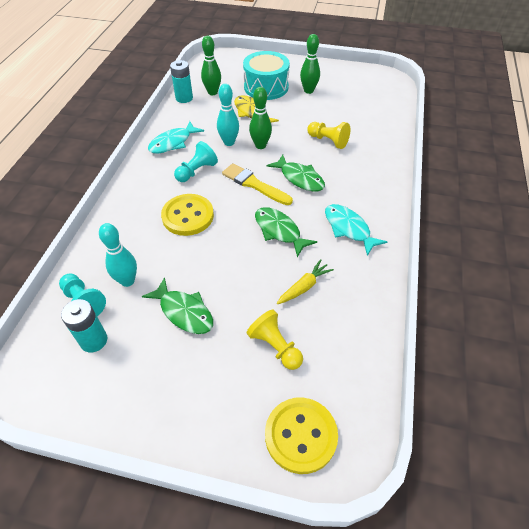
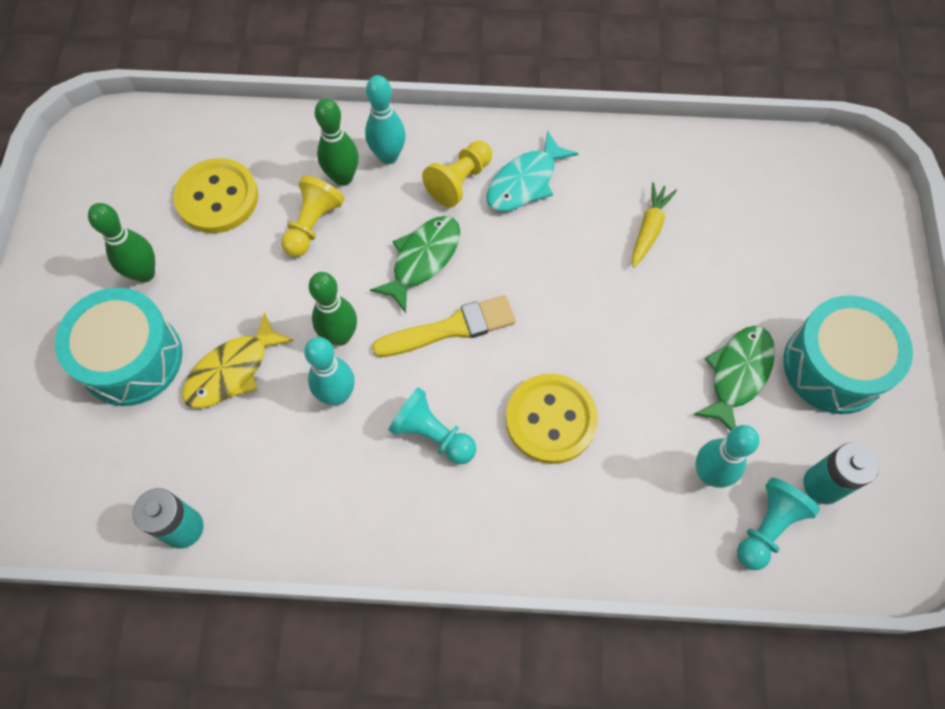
camera: 100 degrees left, 15 degrees up
(170, 374) = (833, 366): none -> turquoise drum
(173, 143) = (351, 505): turquoise fish -> none
(212, 92) = (157, 468): green bowling pin -> green bowling pin (343, 177)
(254, 184) = (451, 328): yellow brush -> yellow brush turned 135 degrees counterclockwise
(275, 346) = (752, 251): yellow pawn -> yellow pawn (459, 181)
(279, 231) = (551, 274): green fish -> none
(300, 435) = (852, 211): yellow button -> yellow button (217, 198)
(304, 287) = (649, 229): yellow carrot -> yellow carrot turned 75 degrees clockwise
(372, 172) = (388, 156): none -> turquoise bowling pin

